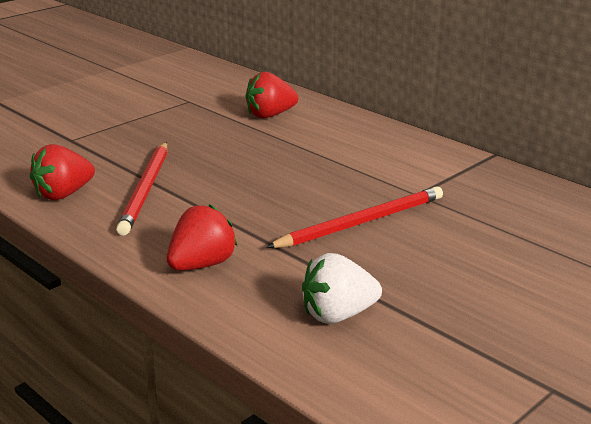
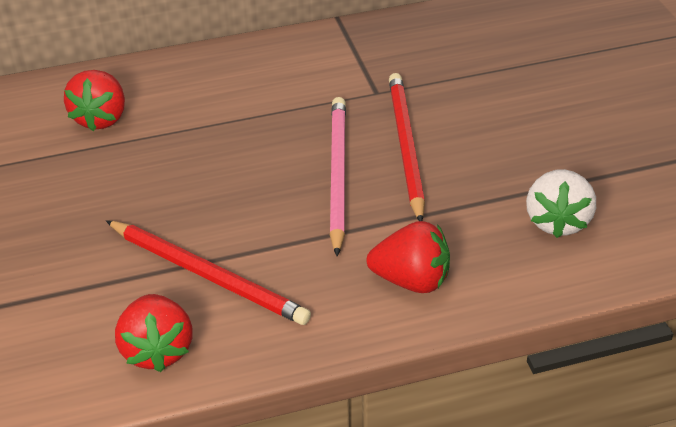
camera: 60 degrees left, 15 degrees up
(202, 265) = (411, 280): red strawberry -> red strawberry turned 120 degrees clockwise
(297, 205) = (337, 174): none -> pink pencil

